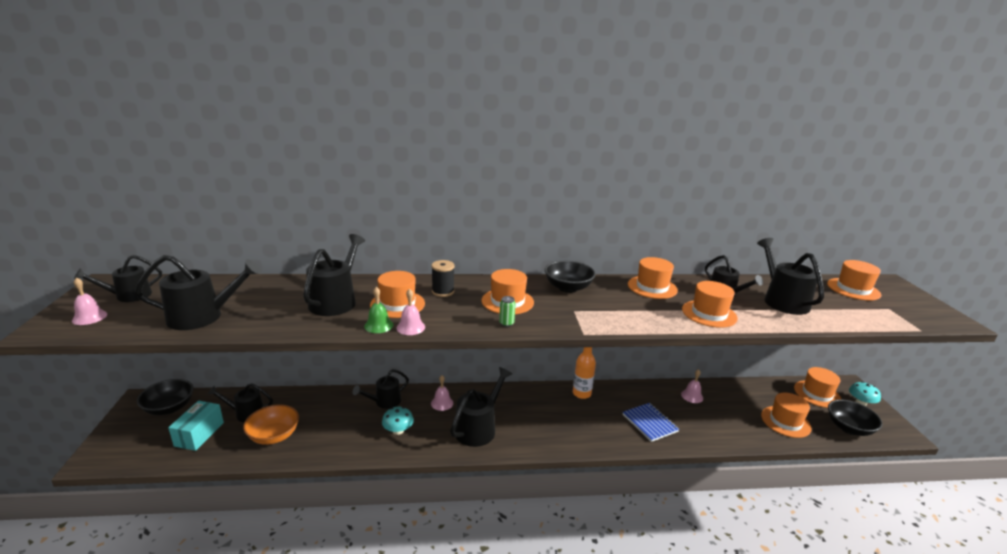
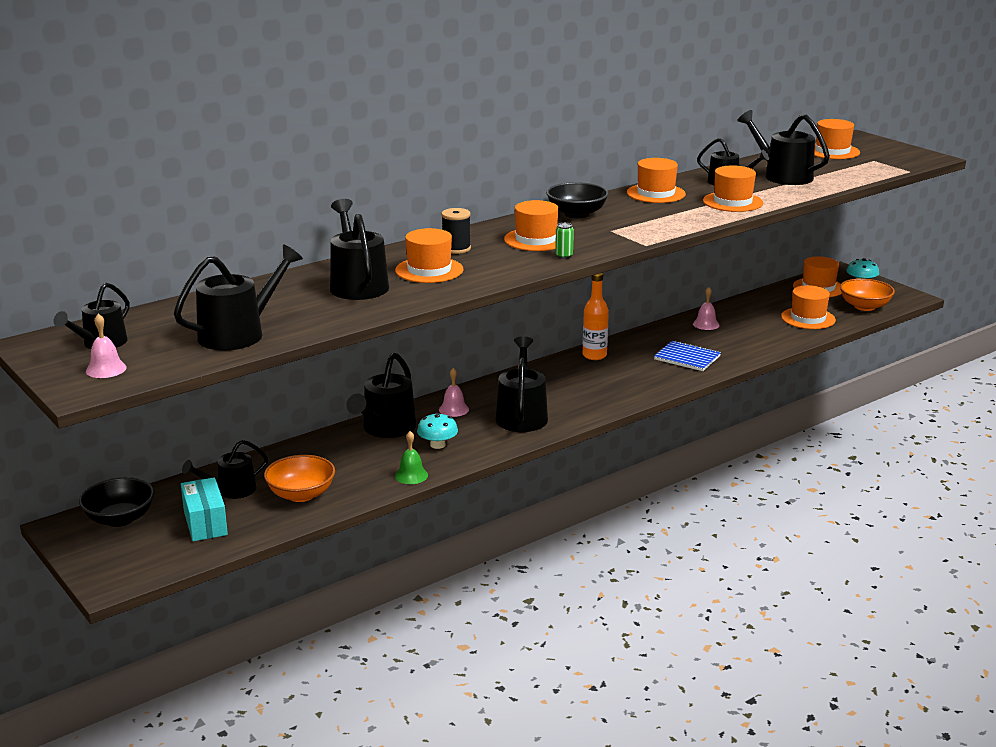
camera: 30 degrees left, 0 degrees up
(378, 325) = (443, 290): green bell -> green bell (411, 475)
(384, 402) = (386, 429): black watering can -> black watering can, size x1.53
(410, 327) = (478, 283): pink bell -> none
(849, 428) = (864, 306): black bowl -> orange bowl

